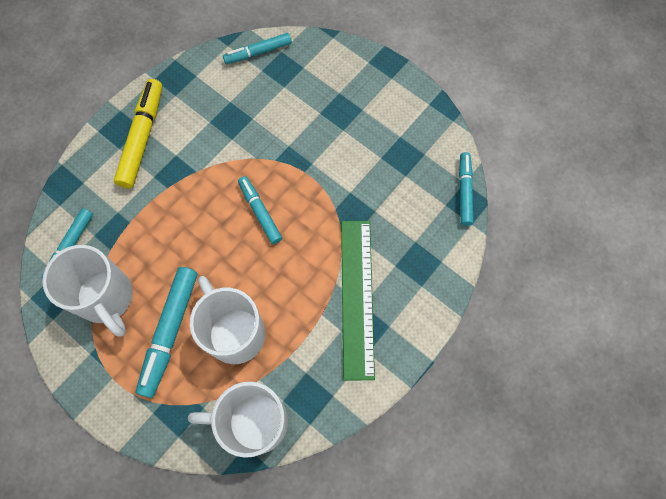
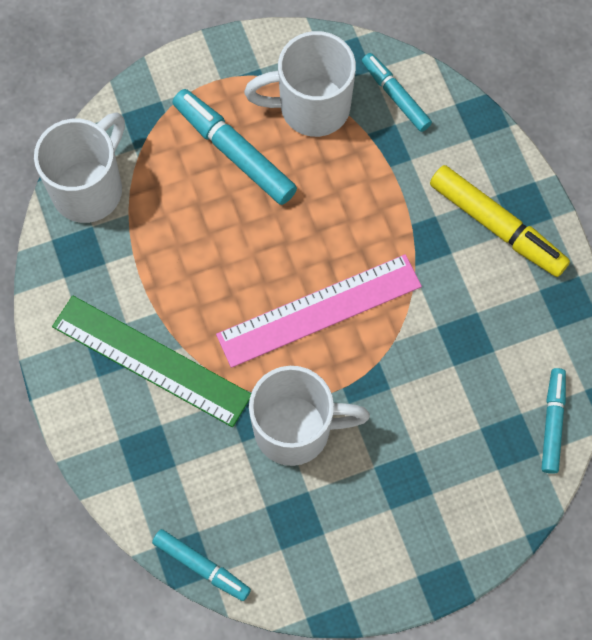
camera: 120 degrees right, 0 degrees up
(234, 332) = (193, 214): white mug -> white mug (296, 429)
(260, 212) = (319, 310): turquoise marker -> pink ruler

